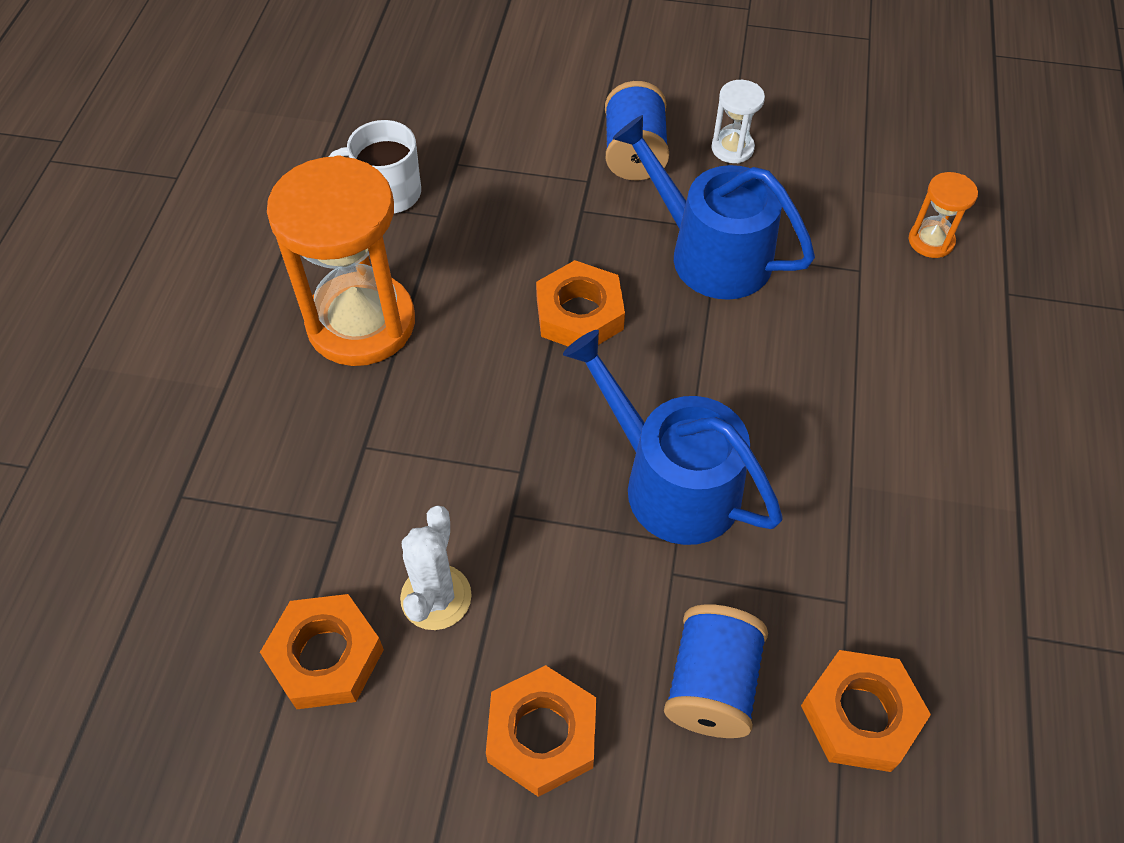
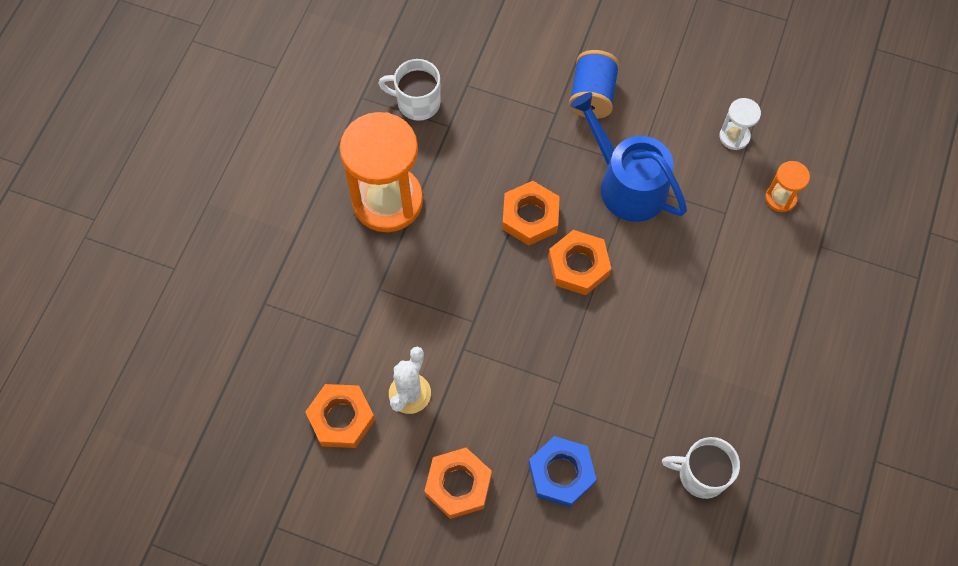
camera: 10 degrees right, 10 degrees up
(671, 482) = (565, 344): blue watering can -> none
(711, 685) = (561, 473): blue spool -> blue nut
(732, 148) = (662, 102): white hourglass -> white hourglass (734, 136)
(860, 715) = (643, 506): orange nut -> orange nut (578, 265)
(938, 646) = (701, 474): none -> white mug

